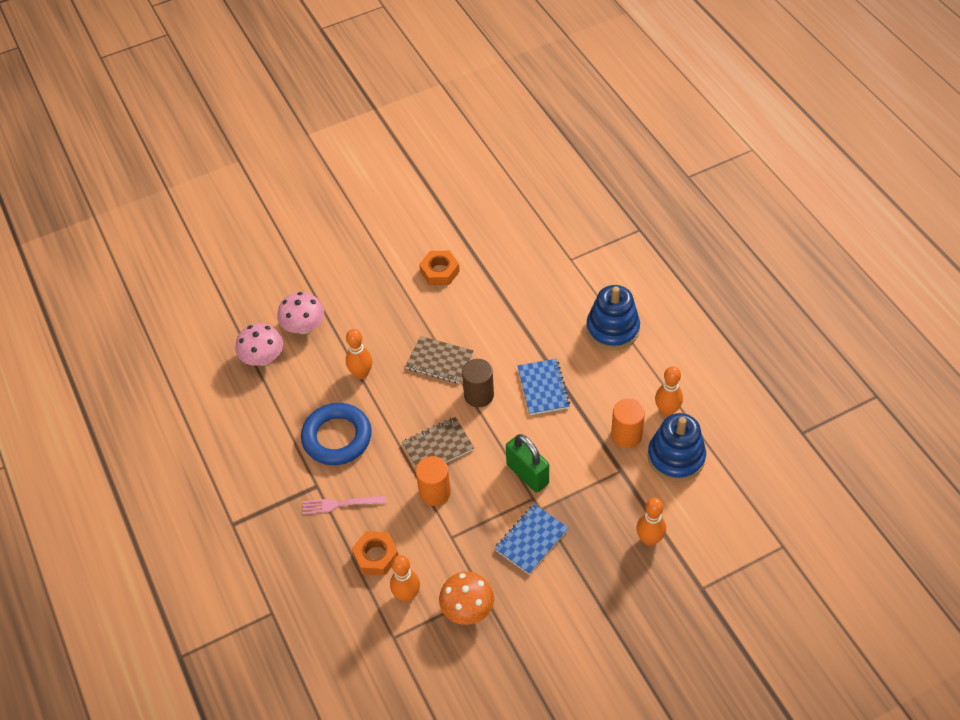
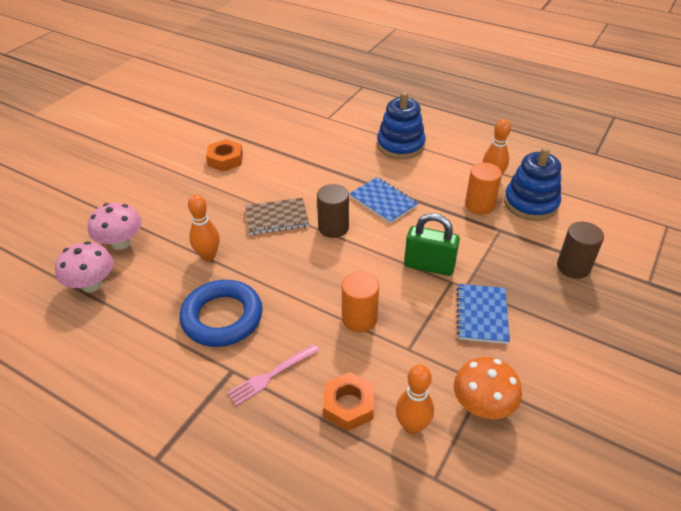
camera: 35 degrees left, 10 degrees down
(438, 447) = (330, 281): brown notebook -> none
(649, 539) = (573, 267): orange bowling pin -> brown cylinder

